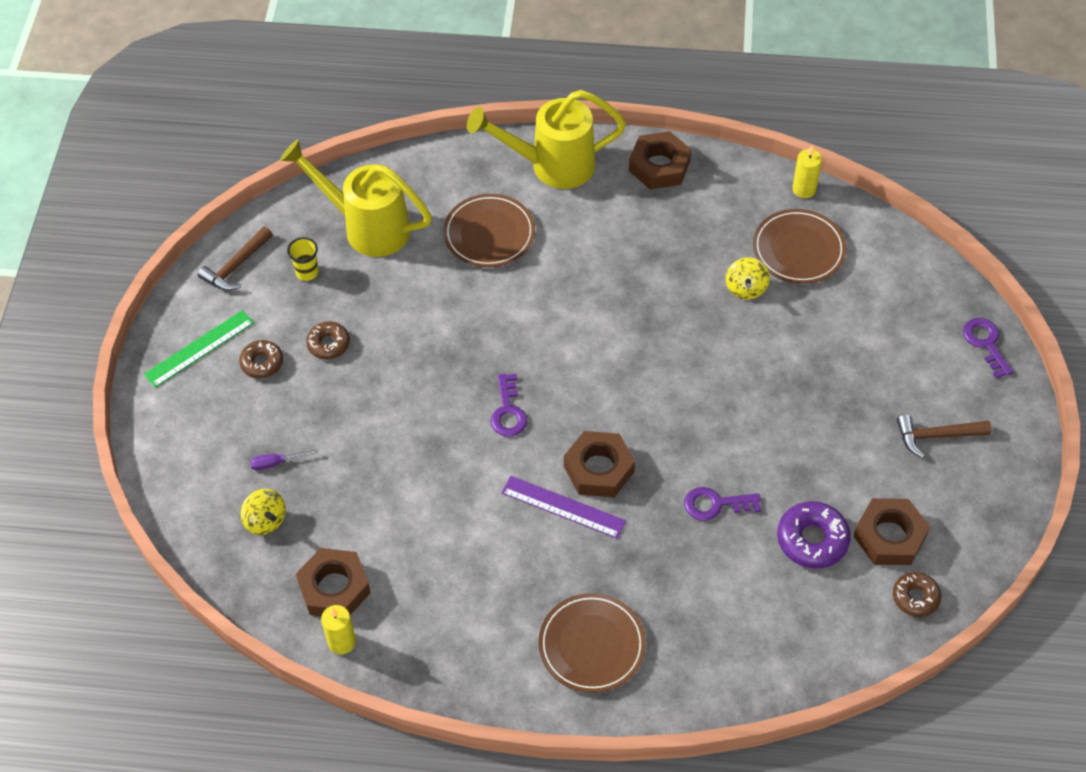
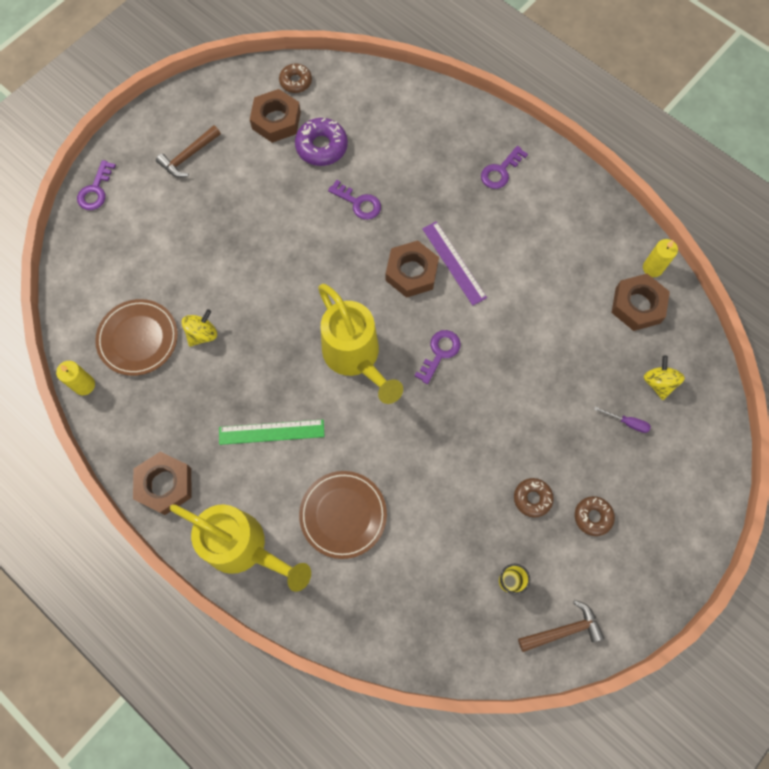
camera: 145 degrees left, 15 degrees up
(199, 348) = (635, 565): green ruler -> green ruler (271, 432)
(366, 226) = (433, 594): yellow watering can -> yellow watering can (356, 358)
(592, 645) = (500, 171): brown plate -> purple key
(936, 436) = (188, 156): brown hammer -> brown hammer turned 105 degrees clockwise

